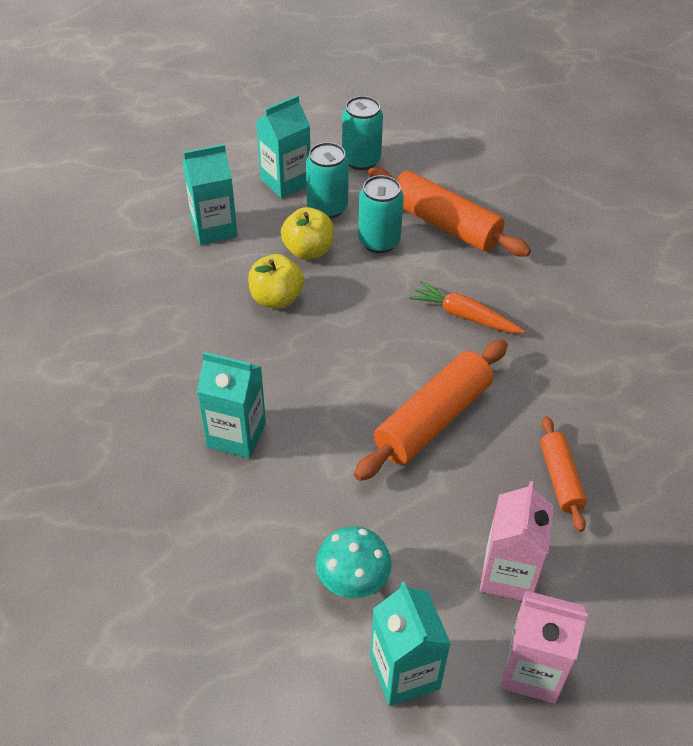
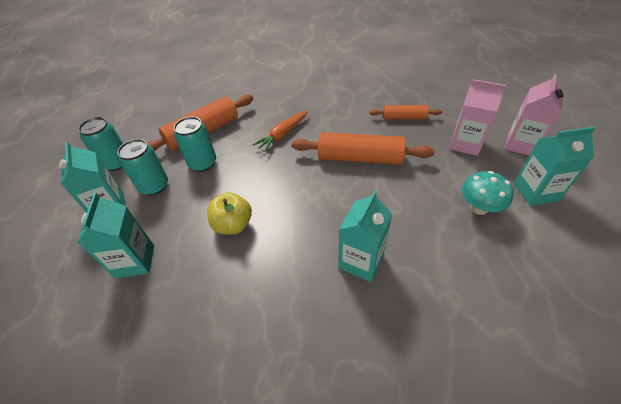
camera: 75 degrees left, 0 degrees up
(308, 251) = (193, 201): yellow apple -> none
(433, 420) = (360, 158): orange rolling pin -> orange rolling pin turned 45 degrees counterclockwise

